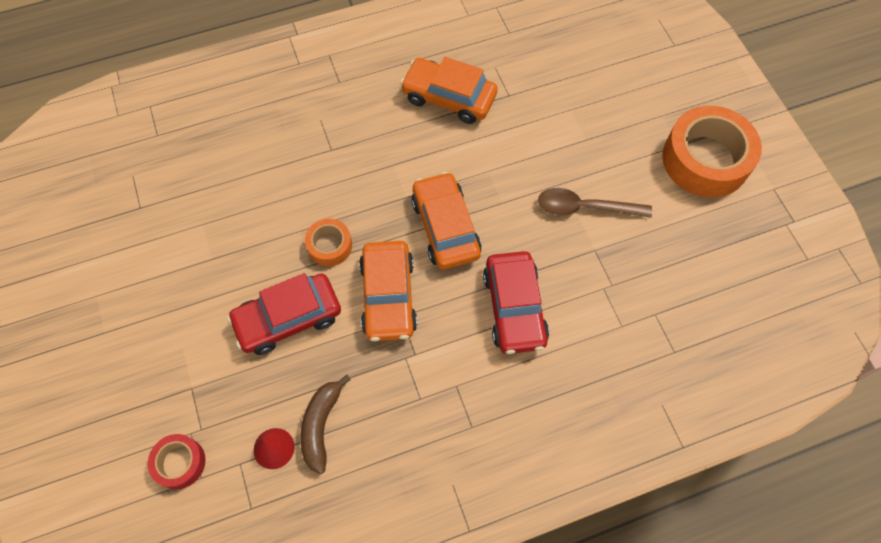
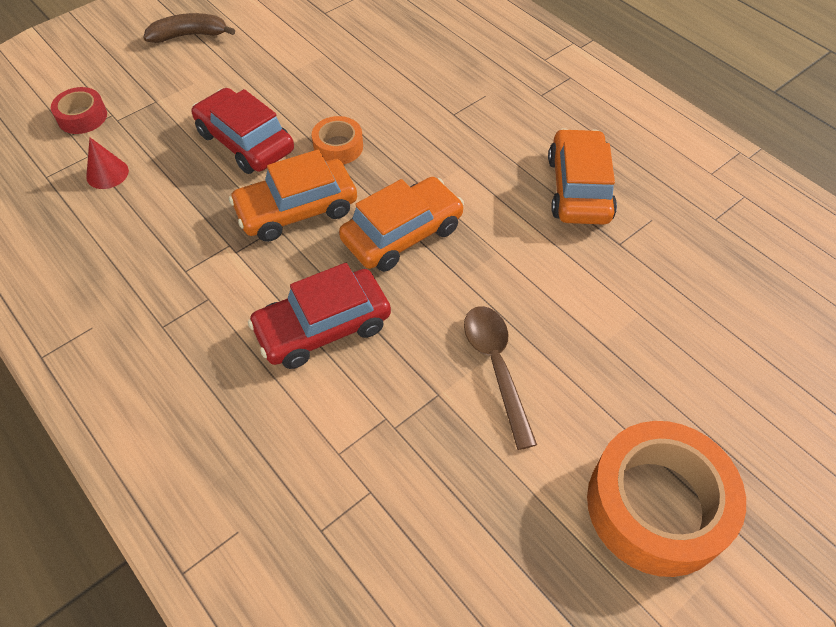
camera: 70 degrees right, 10 degrees down
(321, 425) = (137, 200): brown banana -> brown banana (189, 35)

